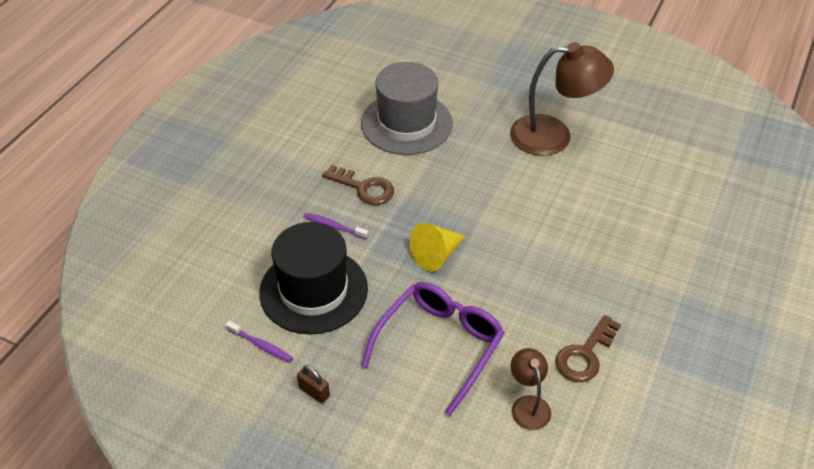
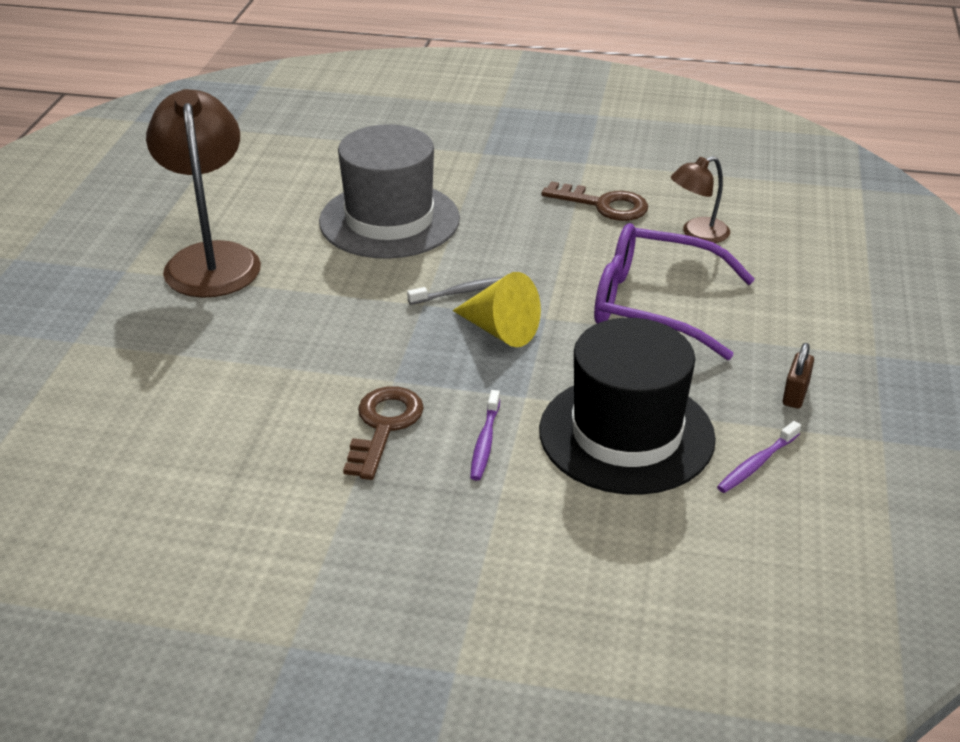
camera: 105 degrees left, 10 degrees down
(261, 345) = (757, 464): purple toothbrush -> purple toothbrush turned 150 degrees counterclockwise
(406, 123) = (203, 408): grey hat -> grey hat (389, 220)
(485, 244) = (461, 292): none -> grey toothbrush

